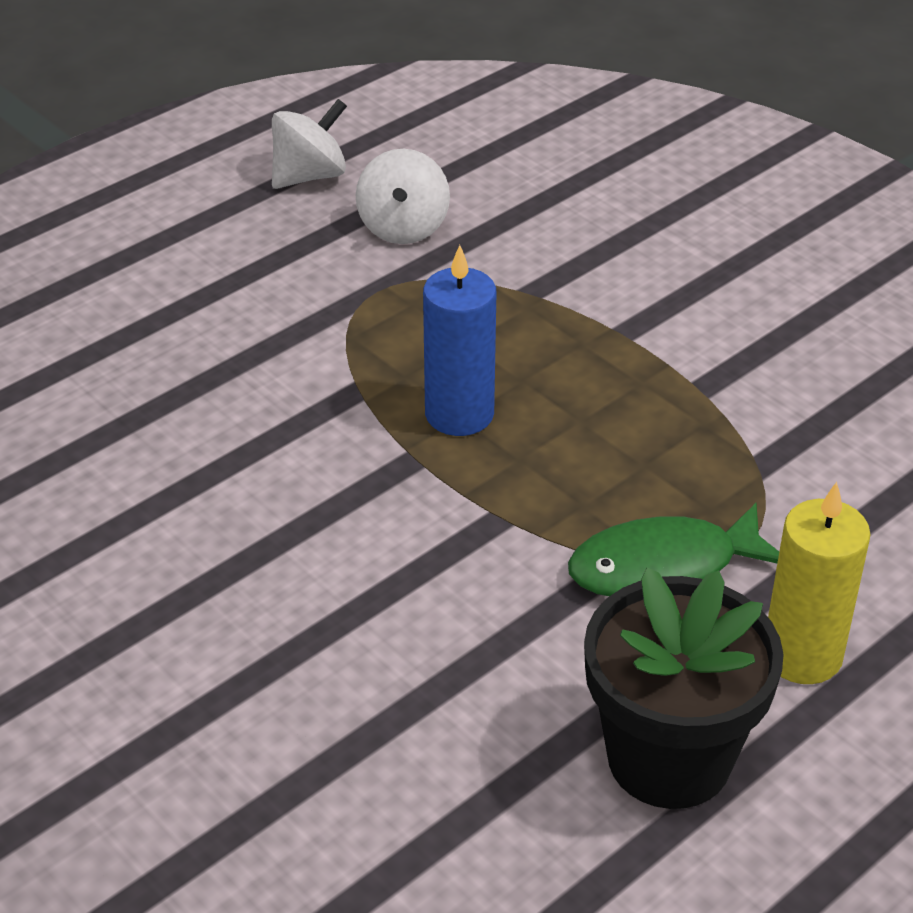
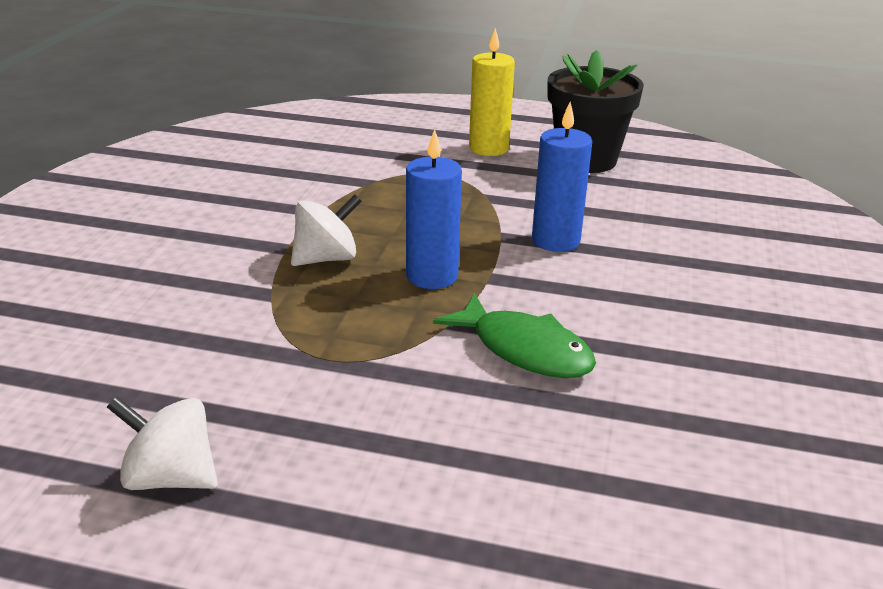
camera: 125 degrees left, 10 degrees down
(403, 228) = (225, 381): white spinning top -> white spinning top (326, 258)
(444, 561) = (555, 240): none -> blue candle
(664, 568) = (478, 186): green fish -> green fish (525, 349)

